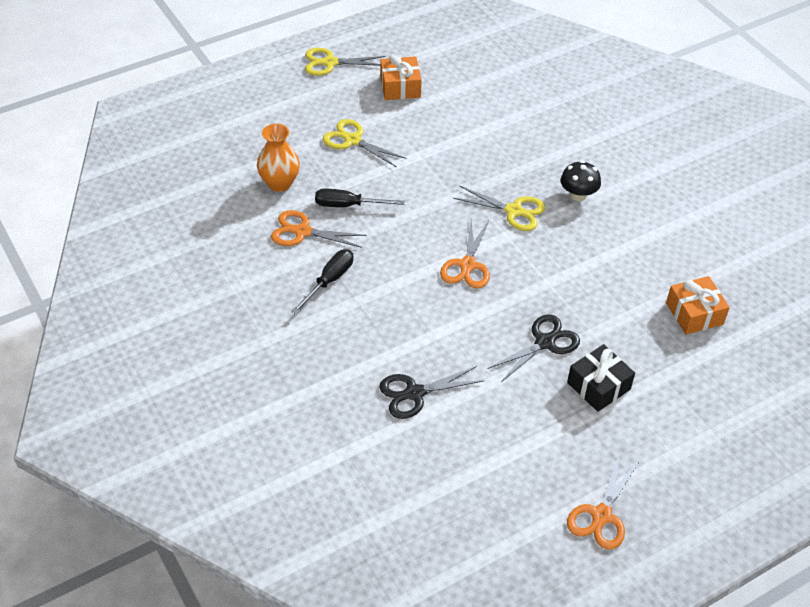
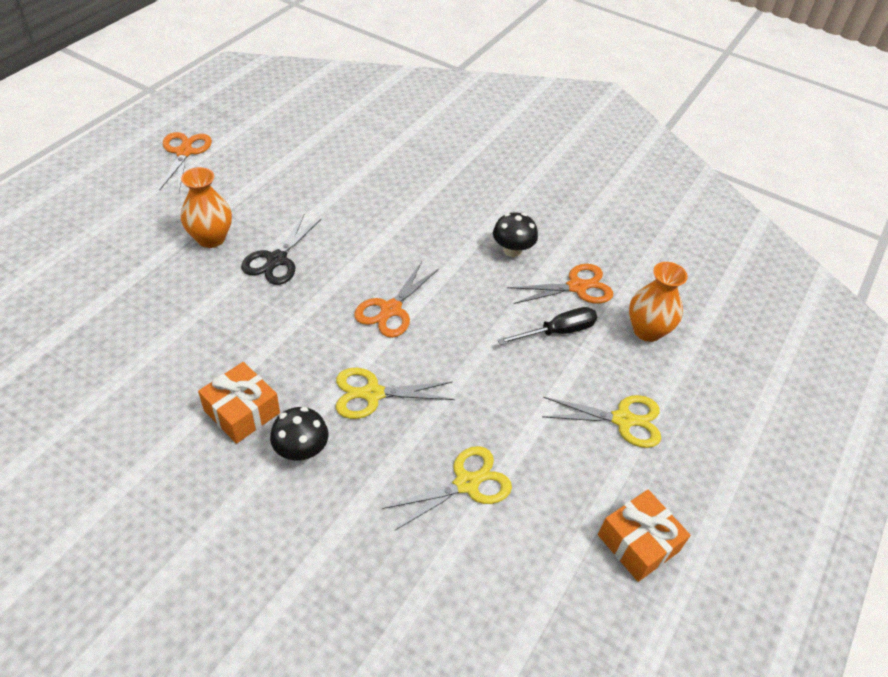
camera: 150 degrees right, 0 degrees up
(329, 281) = (512, 250): black screwdriver -> black mushroom
(330, 63) = (765, 546): yellow scissors -> yellow scissors (466, 484)
(415, 393) = (374, 187): black scissors -> none
(467, 265) = (391, 309): orange scissors -> orange scissors turned 135 degrees counterclockwise
(598, 386) = (211, 238): black gift -> orange vase
(694, 313) = (119, 339): orange gift -> orange gift (242, 411)

